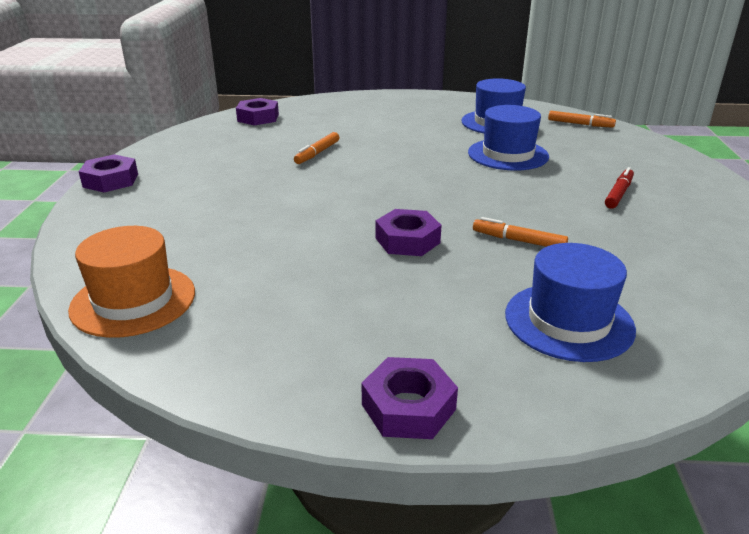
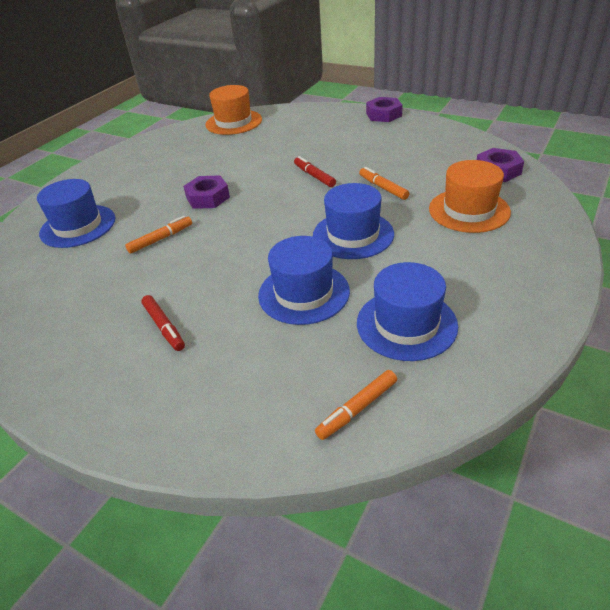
camera: 120 degrees right, 10 degrees up
(310, 189) = (314, 176): none -> red marker
(336, 121) = (469, 210): none -> orange hat
(408, 407) = (93, 170): purple nut -> none
(411, 152) = (353, 235): none -> blue hat

